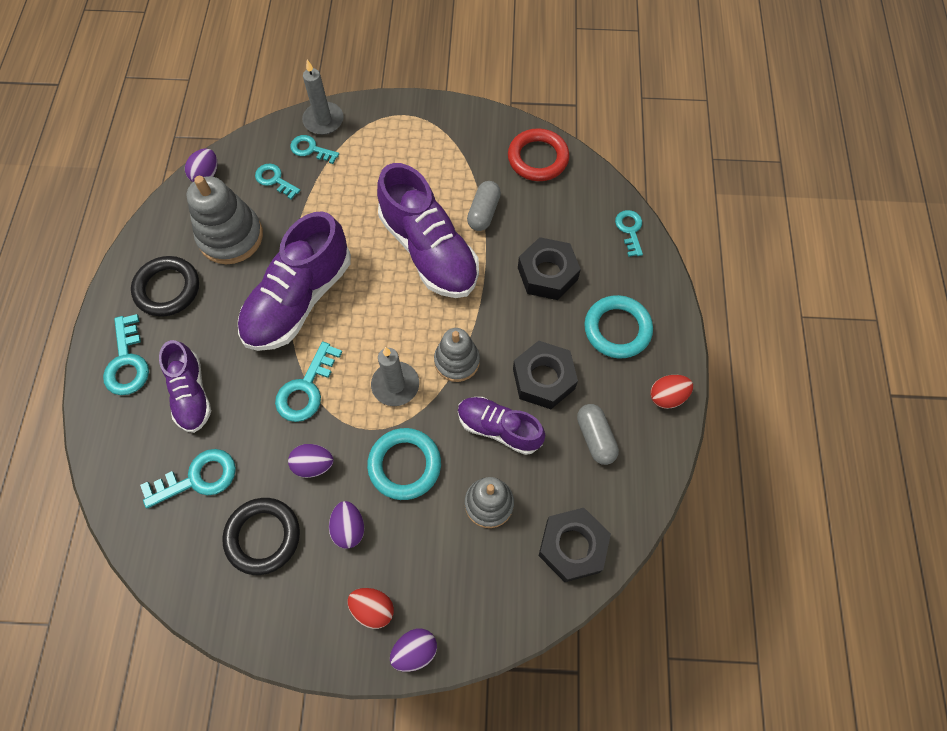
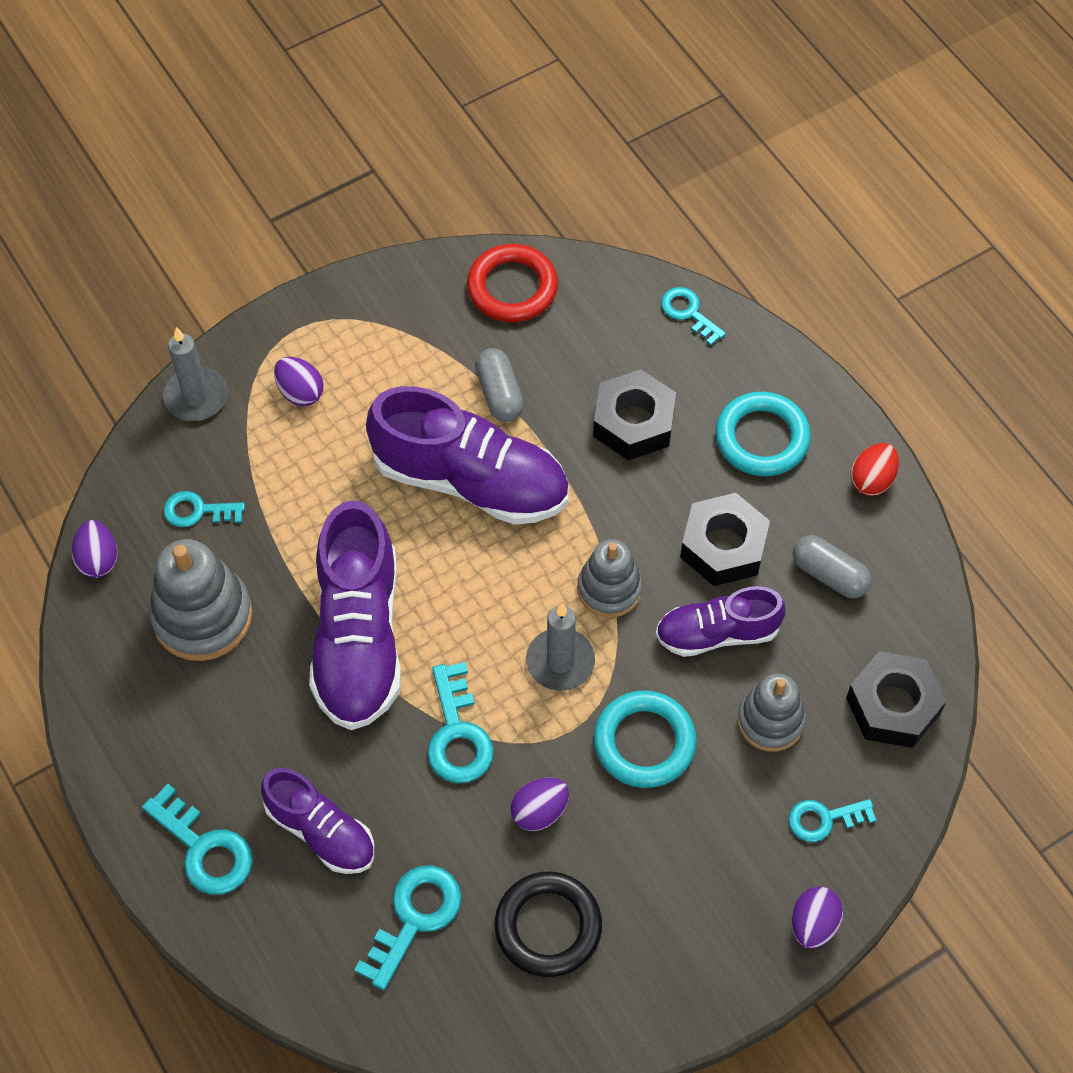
camera: 35 degrees left, 5 degrees down
(167, 289) = (176, 730): black ring -> none
(311, 149) = (212, 444): turquoise key -> turquoise key (824, 819)
(349, 528) = (638, 851): purple egg -> purple egg (300, 392)
(373, 609) = (734, 914): red egg -> none

